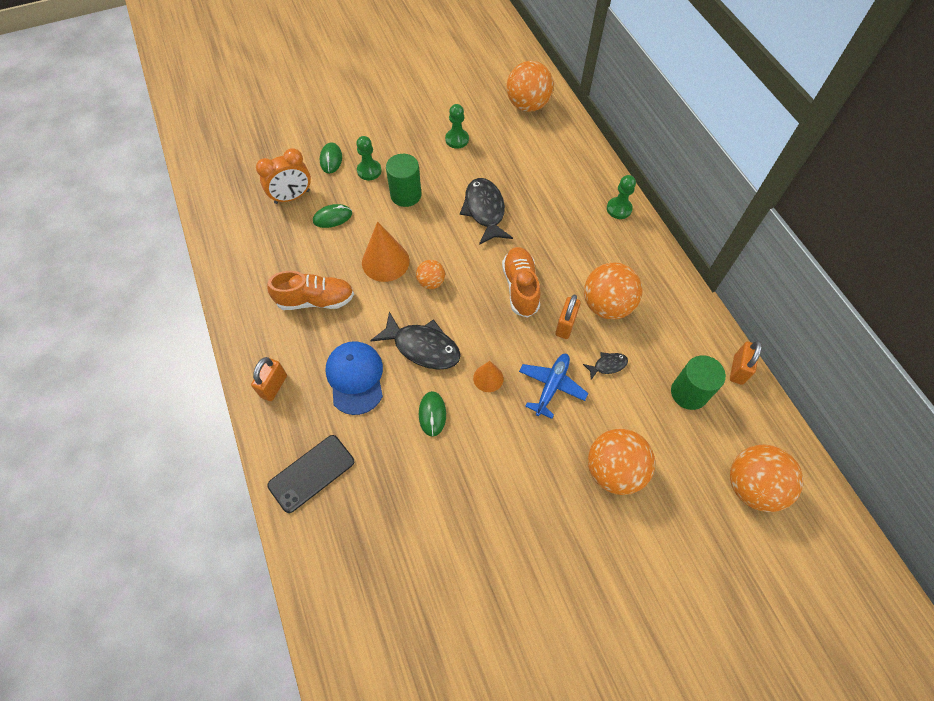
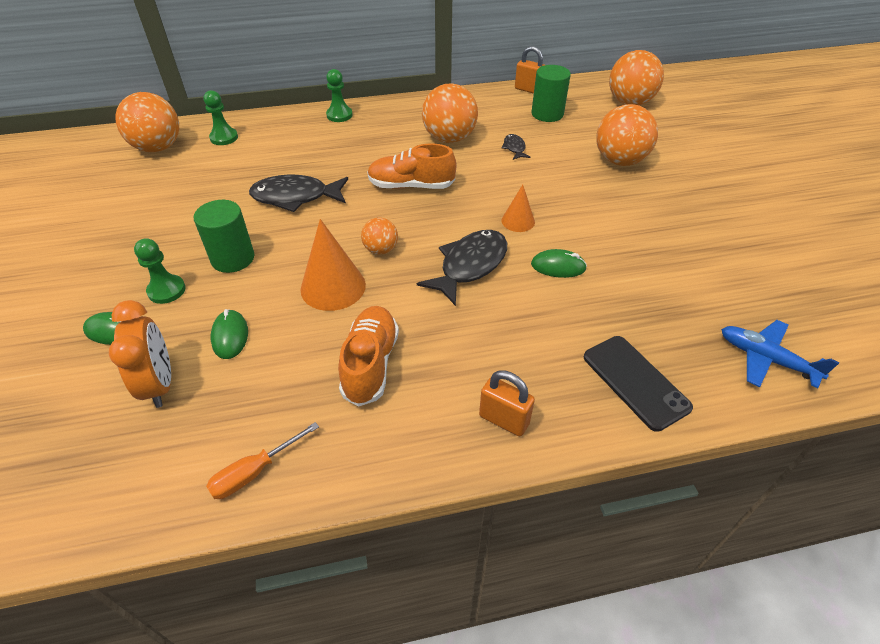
camera: 80 degrees left, 15 degrees down
(234, 261) = (254, 472): none -> orange screwdriver
(355, 378) = (503, 329): blue cap -> none
(457, 139) = (170, 205): green pawn -> green pawn (224, 138)
(551, 386) = (532, 182): blue plane -> blue plane (765, 359)
(565, 325) = (465, 165): orange padlock -> none

